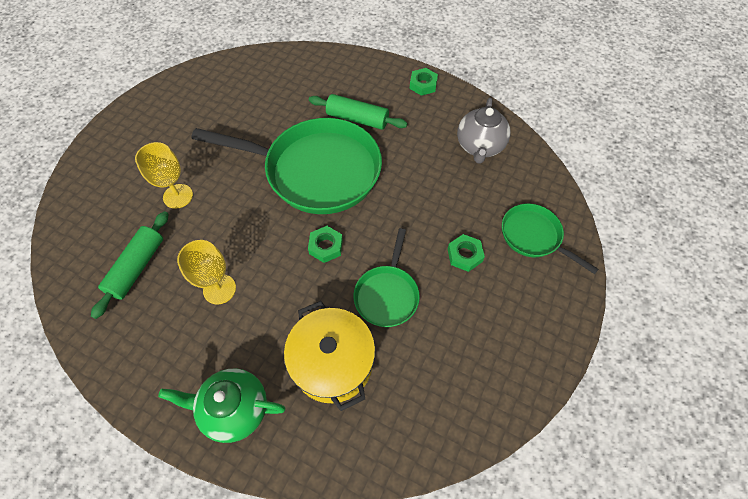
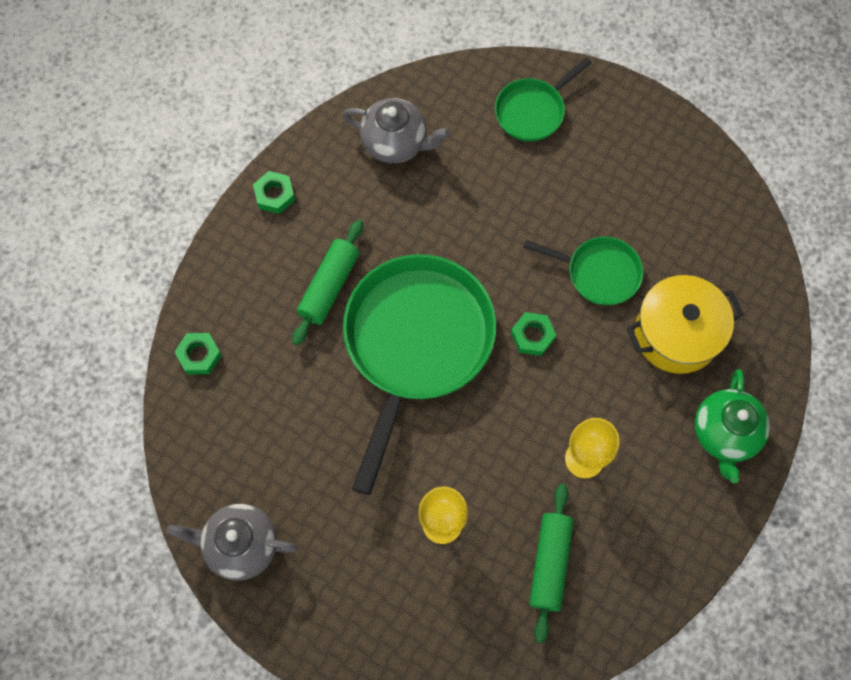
camera: 85 degrees left, 10 degrees up
(137, 267) = (549, 563): green rolling pin -> green rolling pin turned 75 degrees clockwise
(178, 92) = (240, 545): none -> grey teapot
(464, 255) = (552, 186): green nut -> green nut (199, 355)

